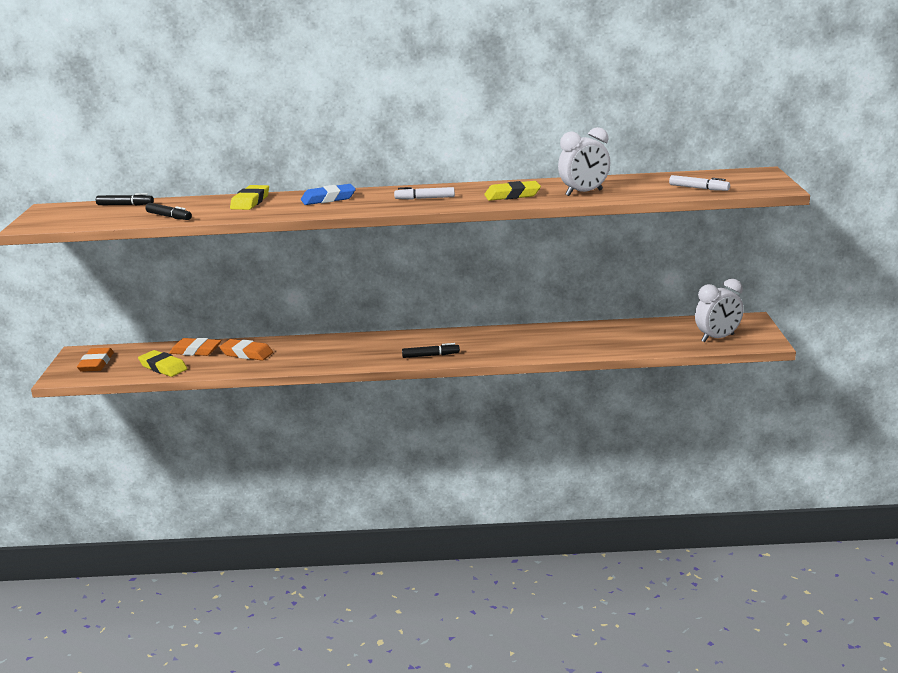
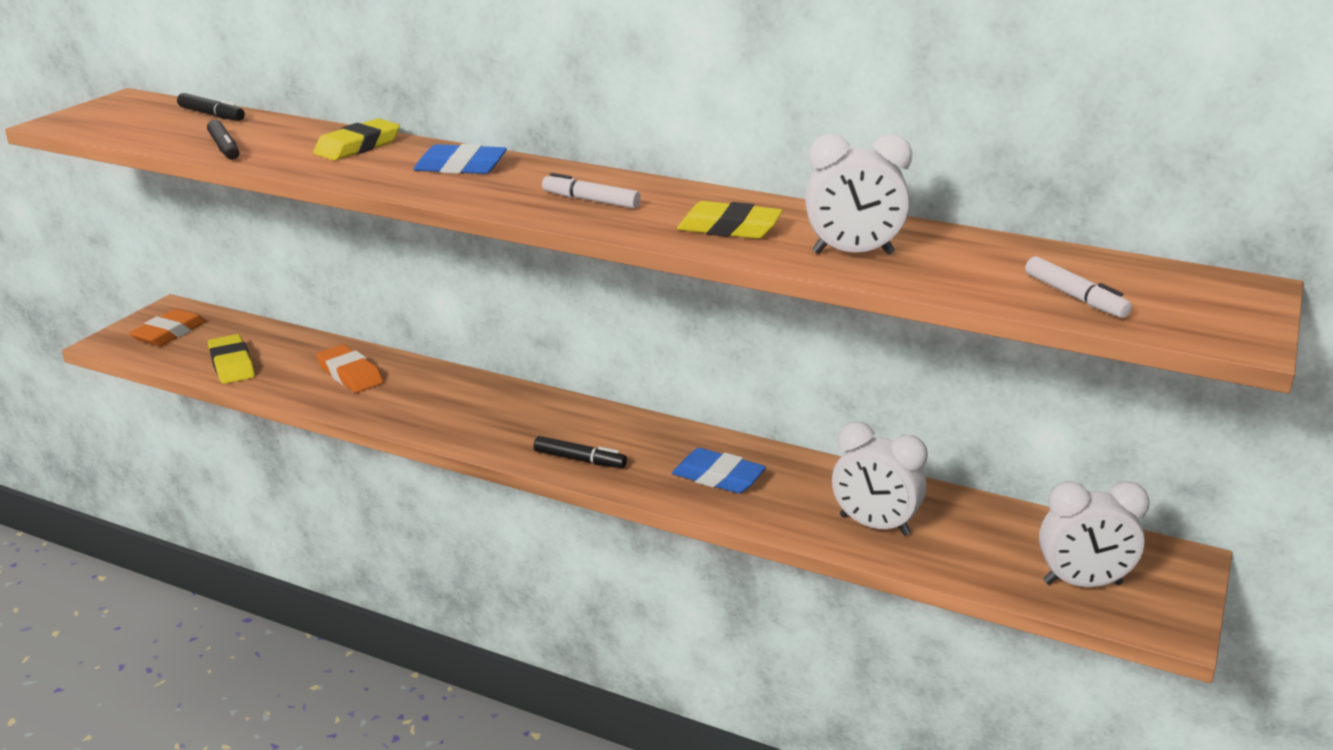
camera: 25 degrees right, 5 degrees up
(196, 351) = (298, 349): orange eraser -> none
(510, 344) = (718, 477): none -> blue eraser
(606, 342) = (874, 525): none -> white clock

